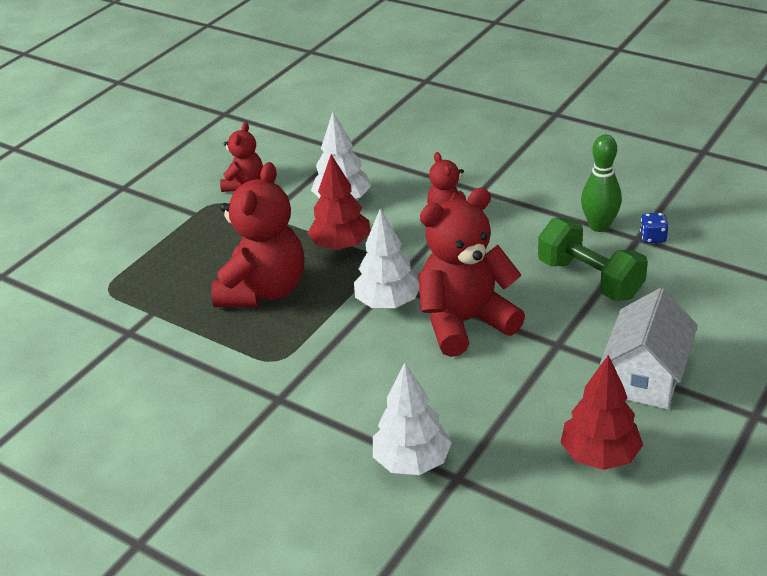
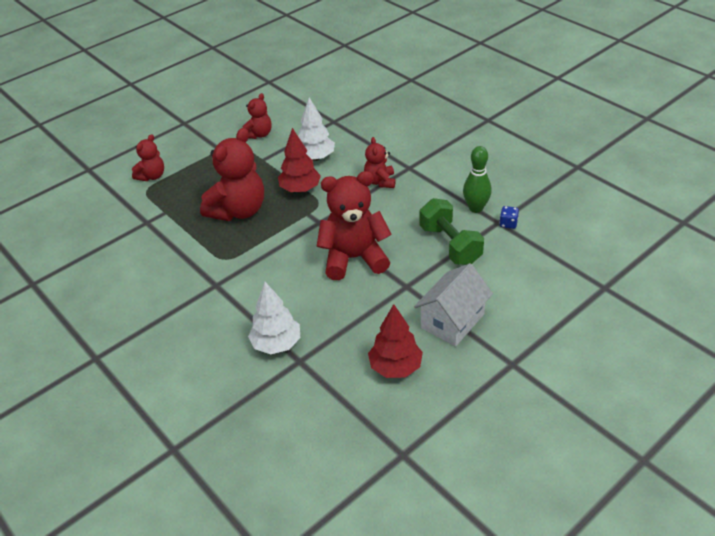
camera: 15 degrees right, 5 degrees up
(108, 267) = (152, 176): none -> red teddy bear
(388, 303) = (311, 235): white tree -> none

